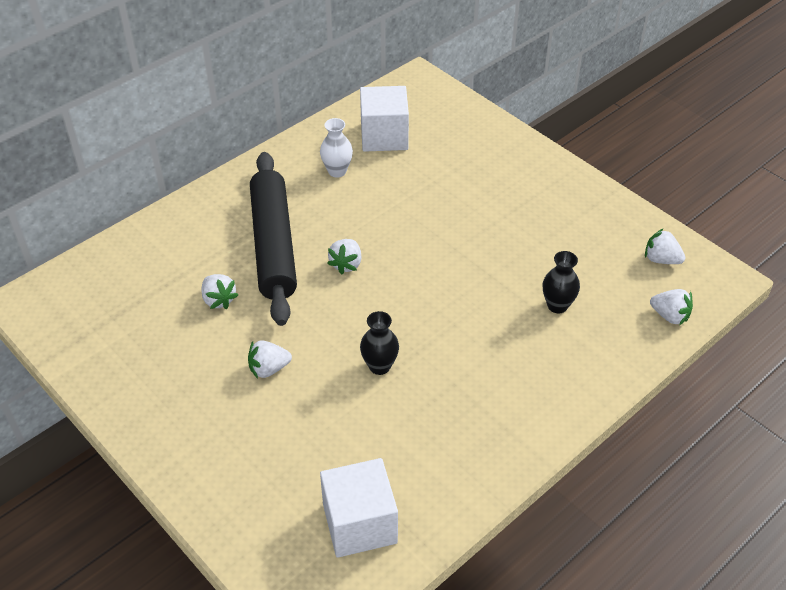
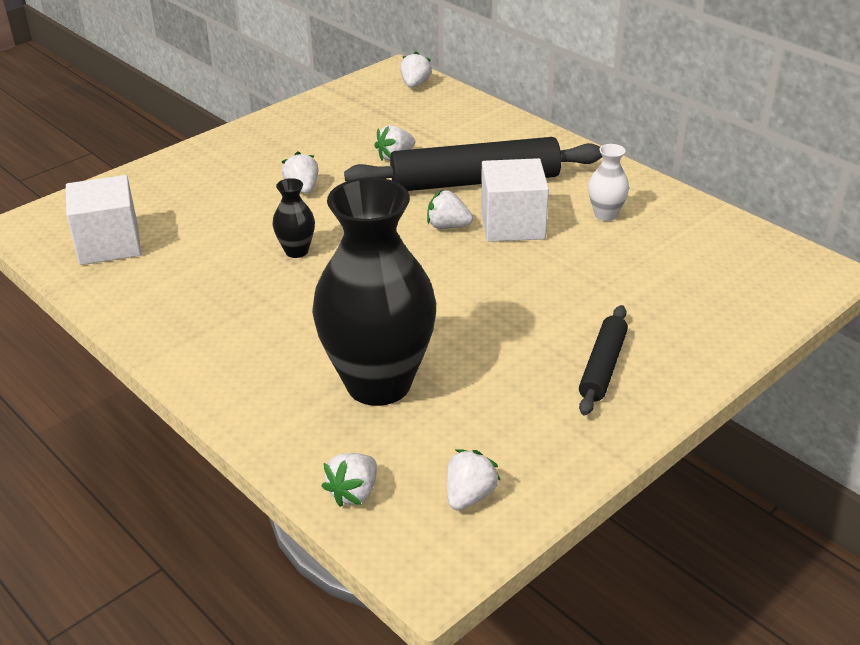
camera: 90 degrees right, 10 degrees down
(64, 285) = (415, 84): none -> white strawberry
(384, 136) = (683, 246): white cube -> white cube (512, 224)
(528, 190) = (602, 367): none -> black rolling pin
(557, 305) = (378, 383): black vase -> black vase, size x2.42

